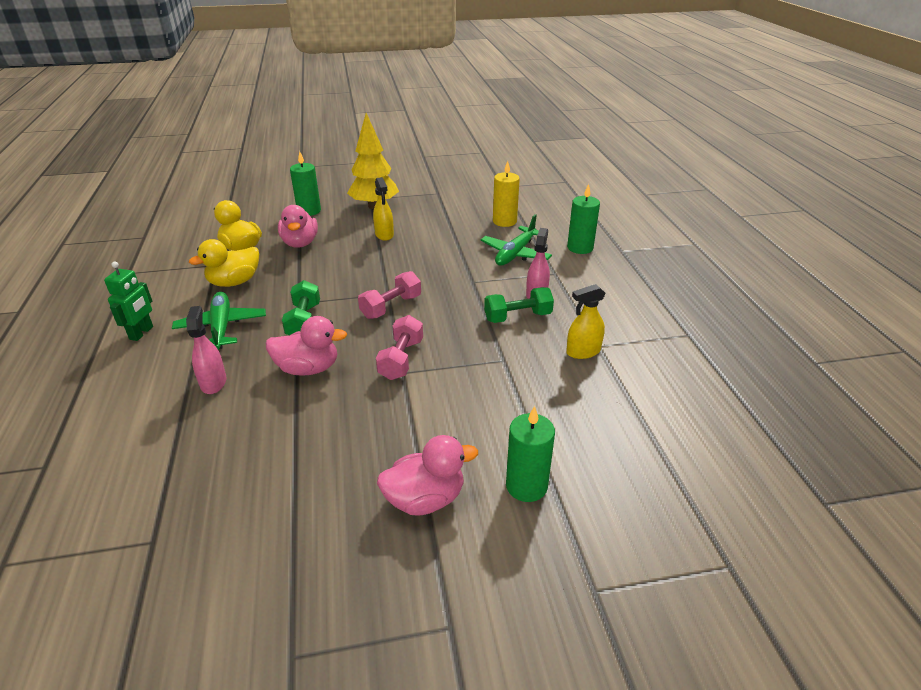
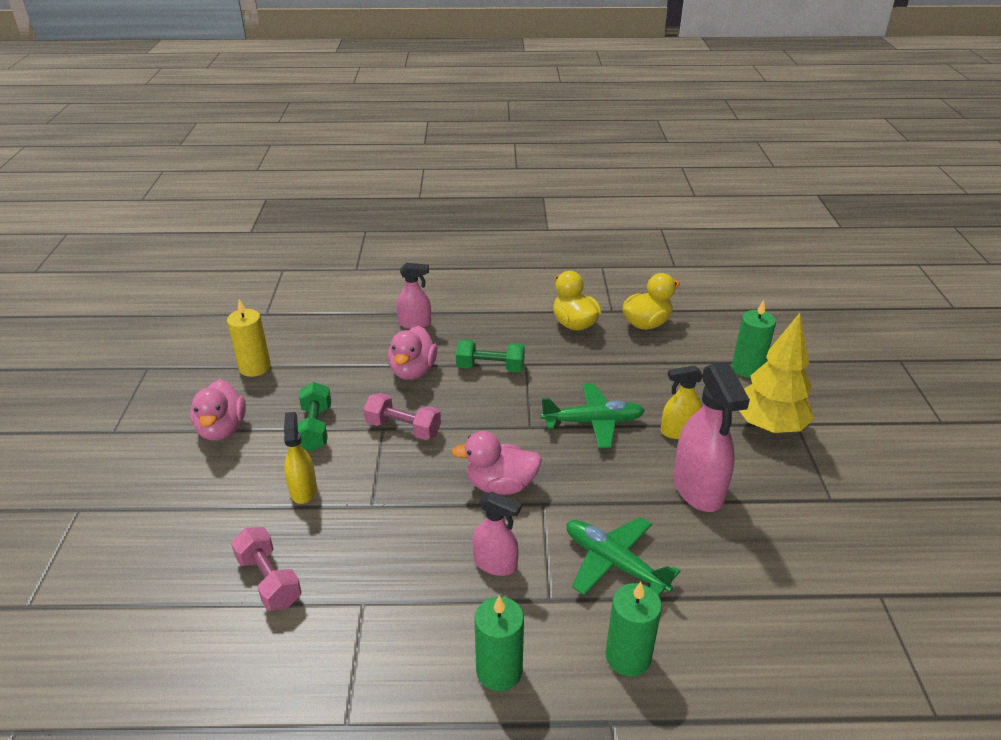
camera: 100 degrees right, 0 degrees up
(142, 333) = (498, 284): green robot -> none
(221, 327) = (494, 322): green plane -> green plane (593, 422)
(300, 243) = (657, 363): pink duck -> pink duck (500, 485)
(391, 307) = (501, 427): pink dumbbell -> pink dumbbell (269, 580)
(440, 228) = (698, 488): none -> pink spray bottle
(504, 221) = (726, 570): yellow candle -> yellow candle (255, 367)
(517, 317) = (449, 533): green dumbbell -> green dumbbell (315, 428)
(526, 486) = (196, 490): green candle -> green candle (499, 671)
(583, 352) = (357, 582): yellow spray bottle -> yellow spray bottle (303, 490)

